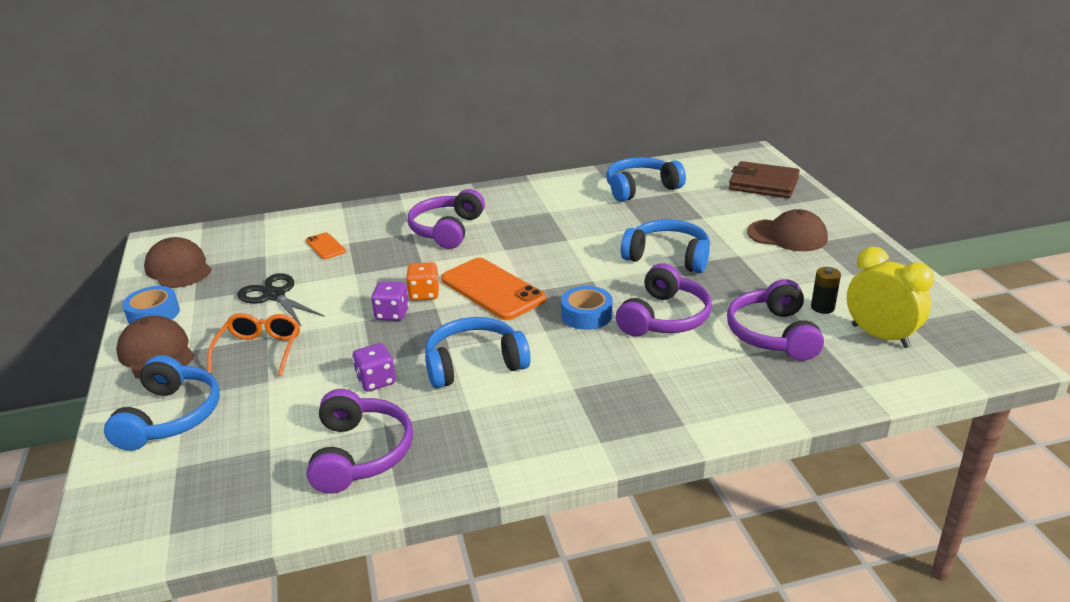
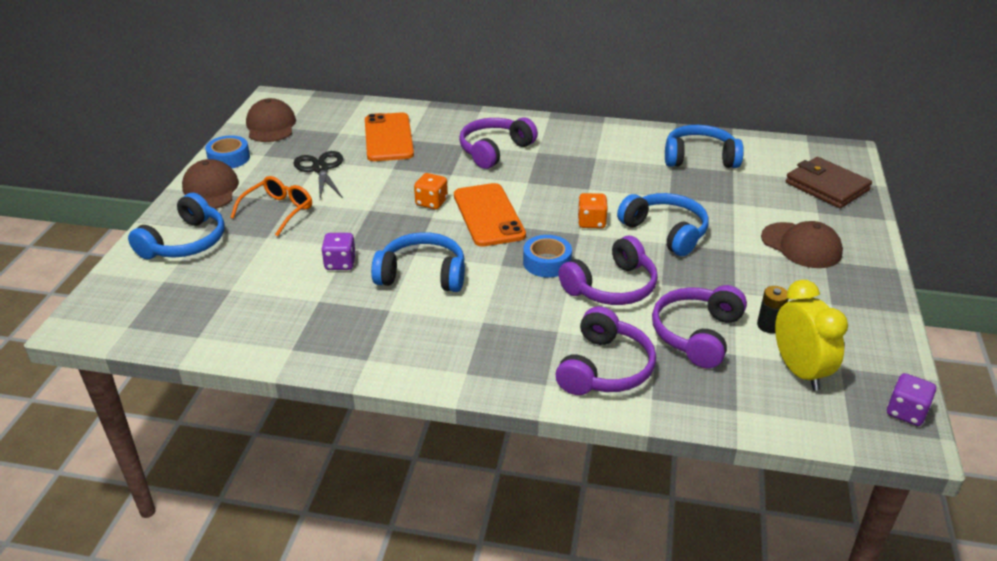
camera: 25 degrees right, 5 degrees up
(325, 246) = (388, 138): orange phone -> orange phone, size x2.03
(360, 453) = (286, 316): purple headphones -> purple headphones (605, 368)
(392, 314) = (394, 212): purple dice -> purple dice (906, 412)
(595, 267) = (591, 222): none -> orange dice

